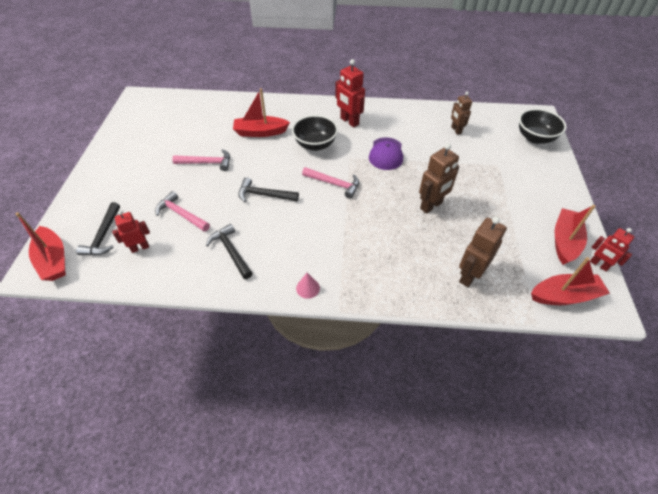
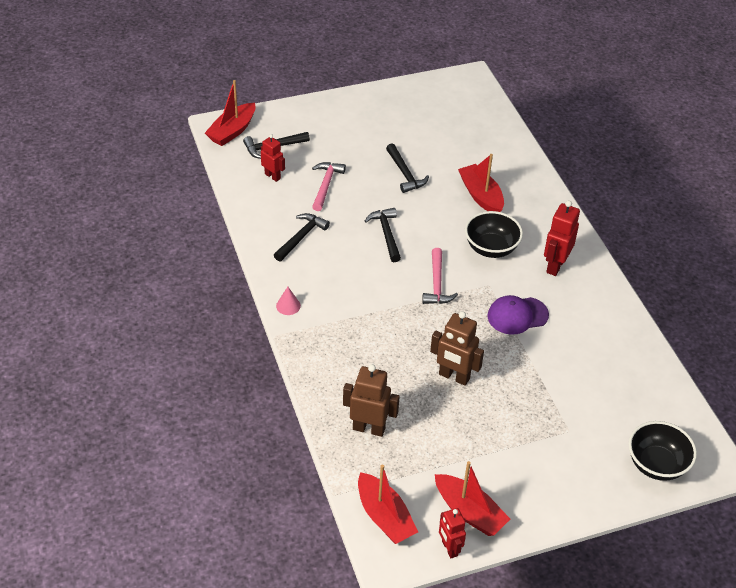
camera: 65 degrees right, 5 degrees down
(207, 163) = (405, 174): pink hammer -> black hammer
(456, 130) = (612, 374): brown robot -> none
(564, 241) = (469, 512): red boat -> red boat turned 45 degrees clockwise
(598, 265) = (449, 548): red robot -> red robot turned 45 degrees counterclockwise

